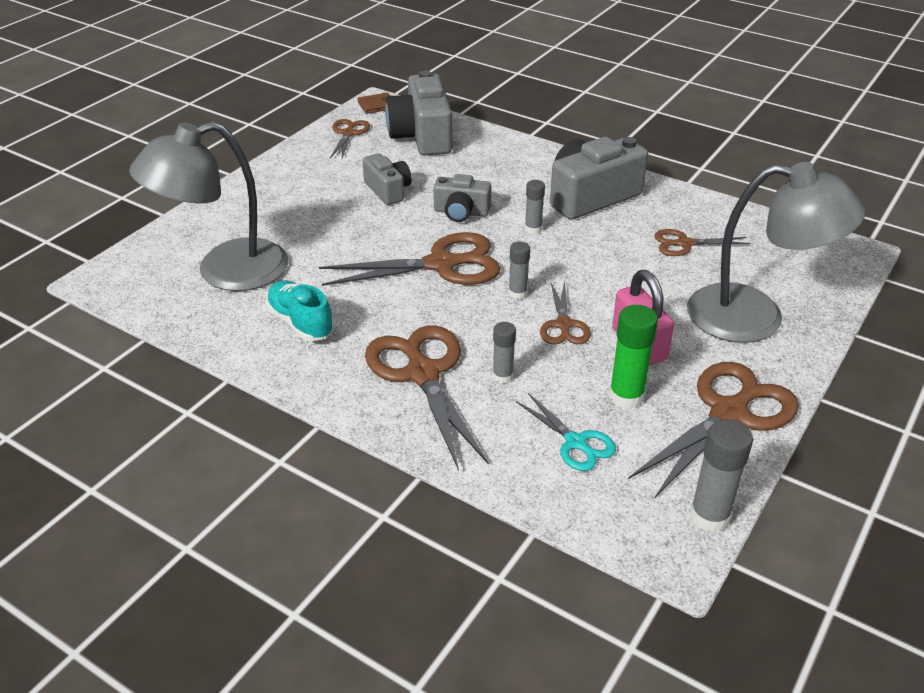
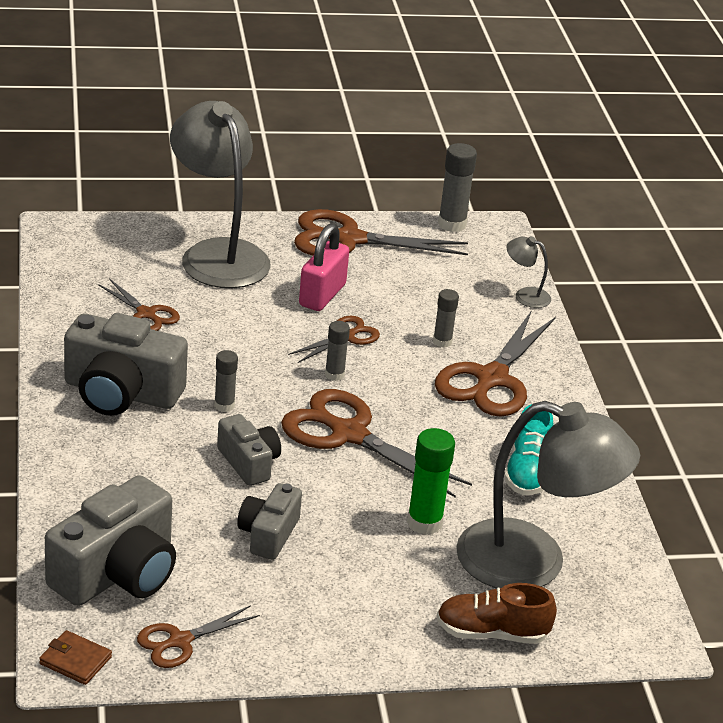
camera: 135 degrees left, 5 degrees down
(204, 224) = (491, 633): none -> brown shoe
(522, 484) = (525, 295): none -> grey lamp
(576, 442) = (461, 288): turquoise scissors -> none
(626, 397) = (389, 283): green glue stick -> green glue stick (424, 523)

